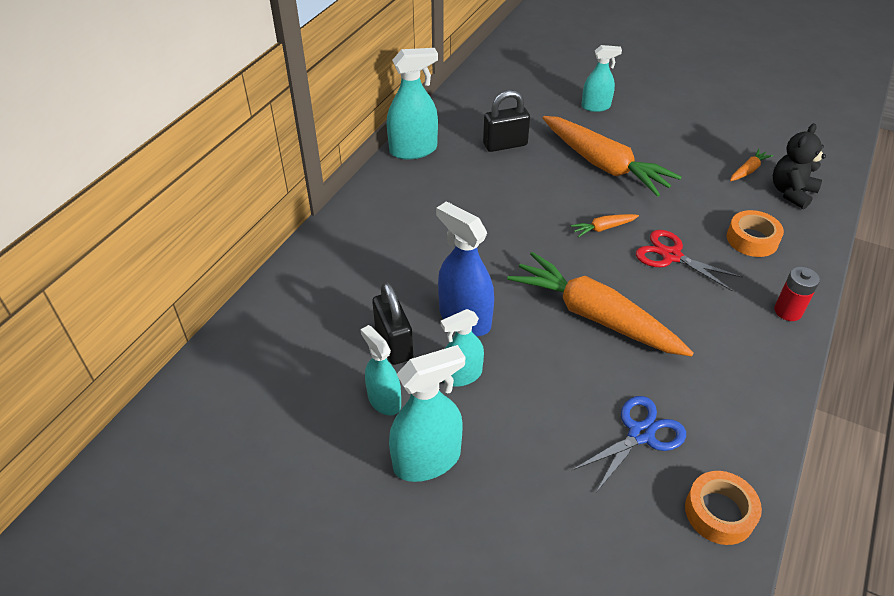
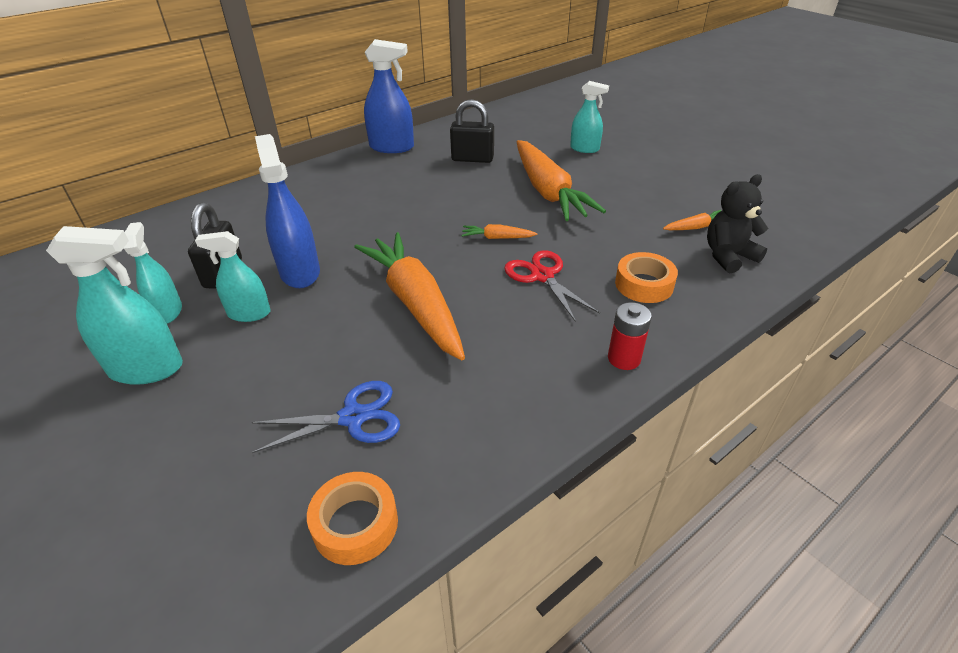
camera: 25 degrees right, 5 degrees down
(413, 150) = (392, 147): turquoise spray bottle -> blue spray bottle

